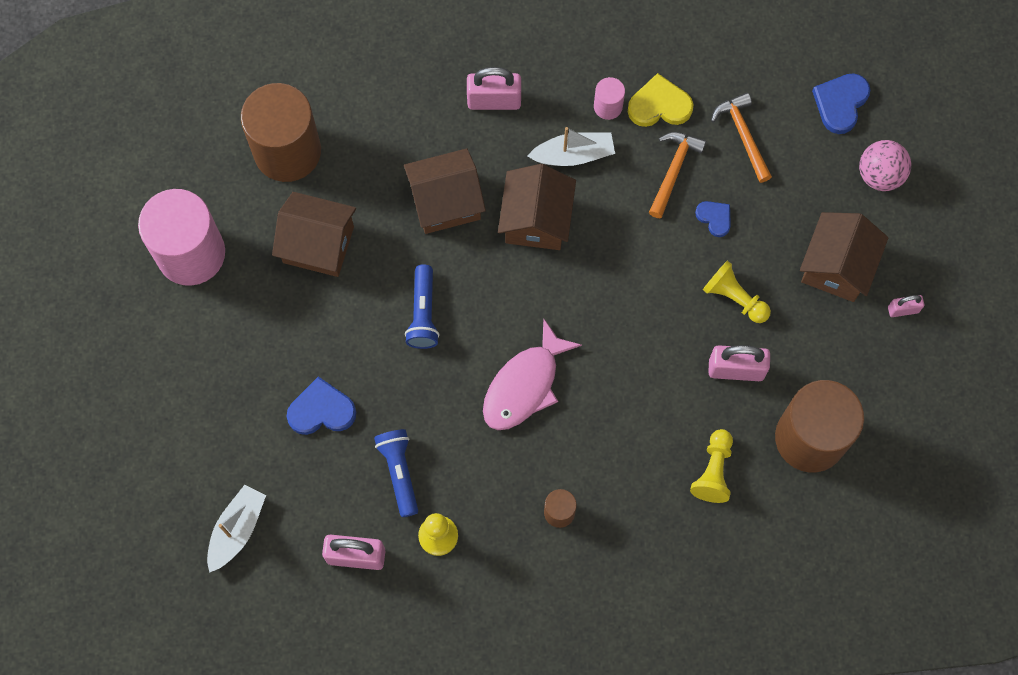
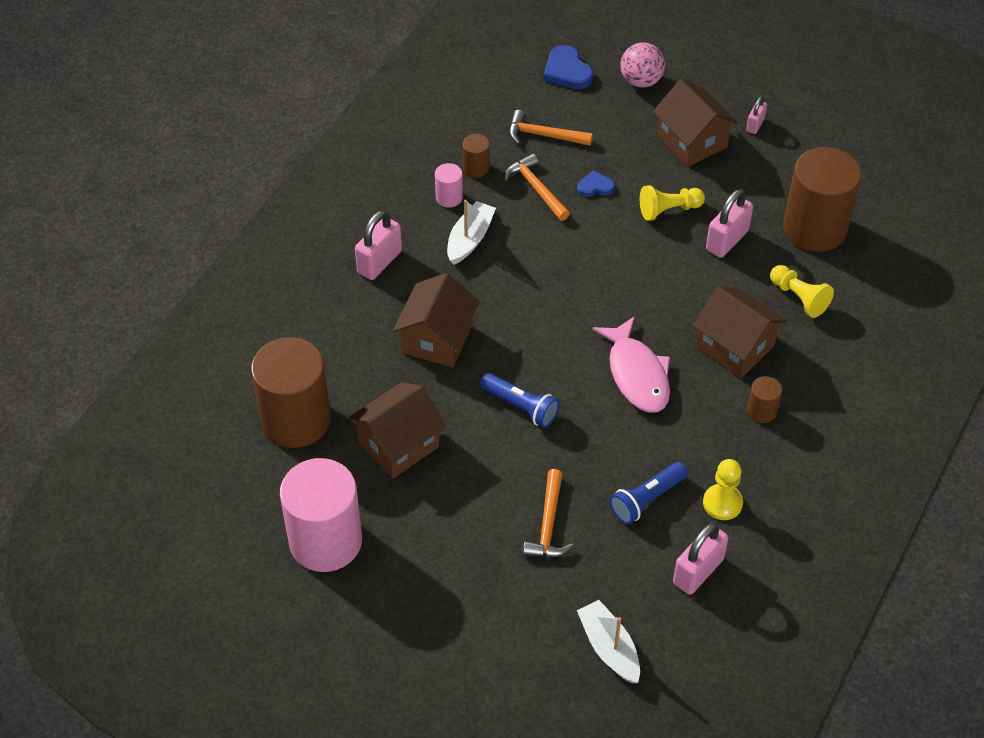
camera: 55 degrees left, 20 degrees down
(321, 410) = (548, 524): blue heart -> orange hammer
(399, 472) = (646, 499): blue flashlight -> blue flashlight turned 60 degrees counterclockwise
(536, 220) = (503, 291): brown house -> brown house (735, 346)
(659, 105) = (476, 168): yellow heart -> brown cylinder

